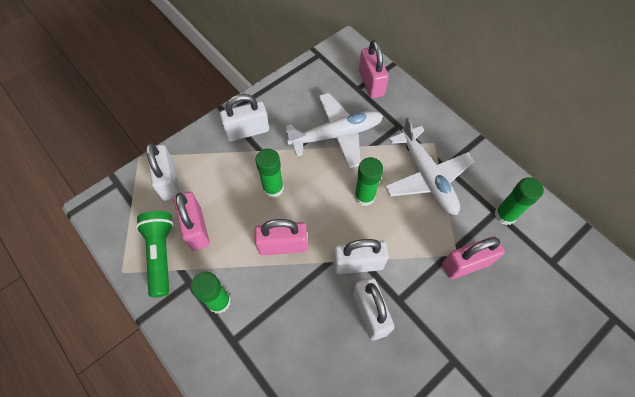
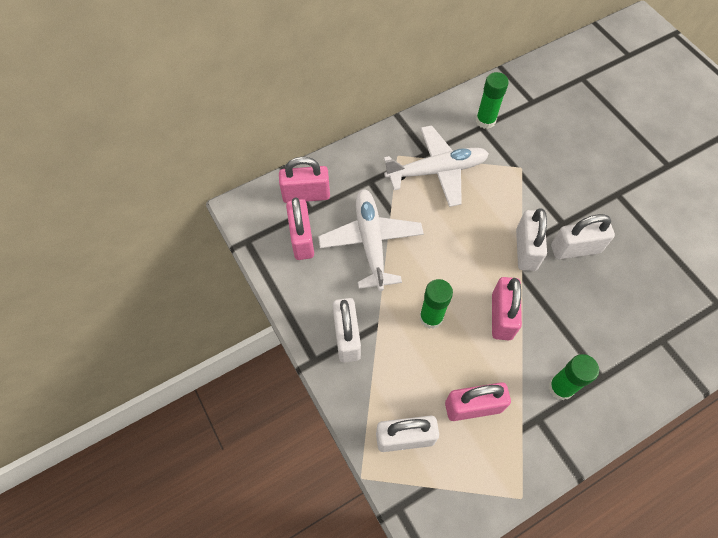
camera: 80 degrees left, 0 degrees up
(161, 255) = (503, 450): green flashlight -> none
(364, 196) = (452, 230): green glue stick -> none
(466, 264) = (531, 163): pink padlock -> pink padlock (302, 239)

